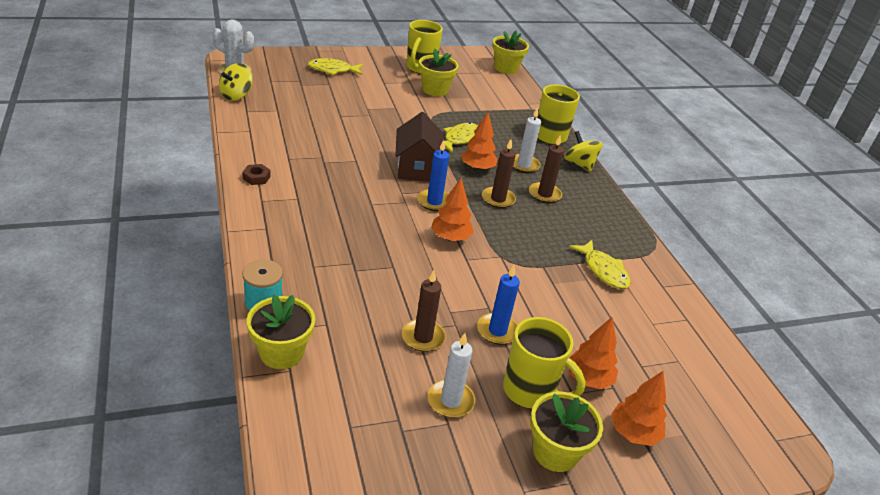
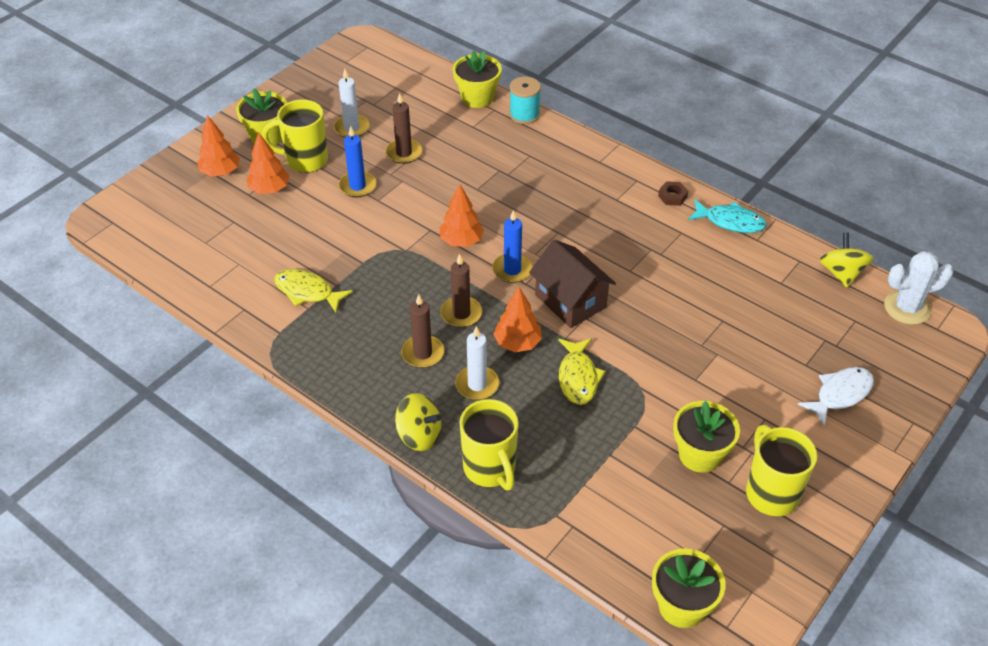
camera: 150 degrees right, 10 degrees up
(247, 145) = (730, 222): none -> turquoise fish
(332, 70) = (840, 394): yellow fish -> white fish

